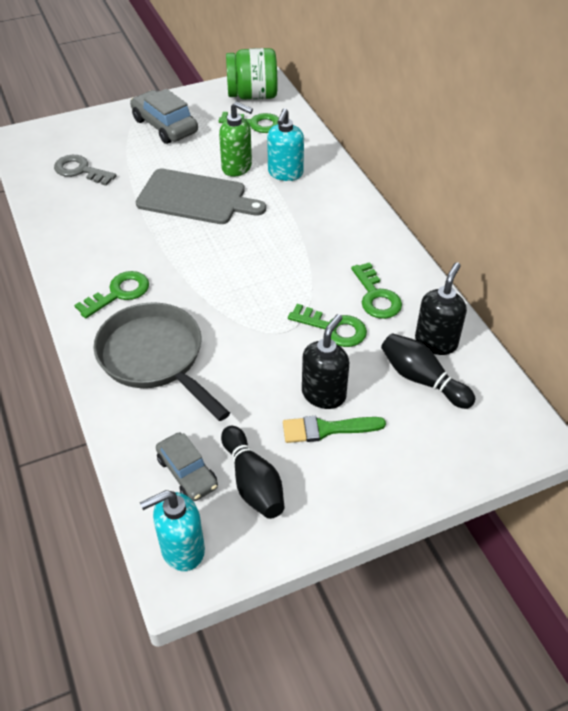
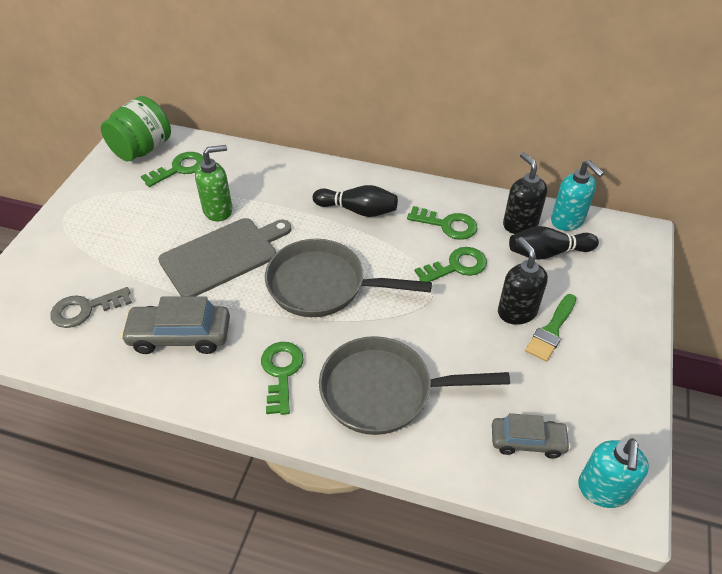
camera: 50 degrees left, 0 degrees up
(165, 126) = (104, 220): grey car -> grey car (180, 336)
(224, 264) = (323, 285): none -> grey pan
(253, 482) = (569, 405): black bowling pin -> black bowling pin (358, 210)
(285, 173) = (261, 189): turquoise soap dispenser -> turquoise soap dispenser (567, 221)

